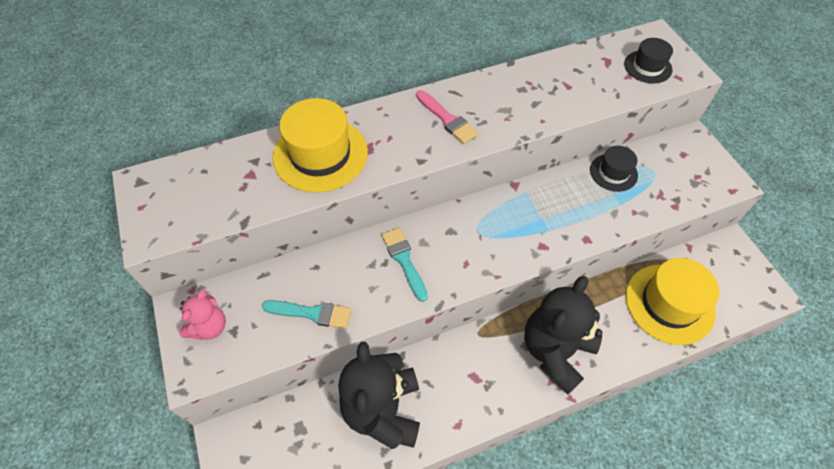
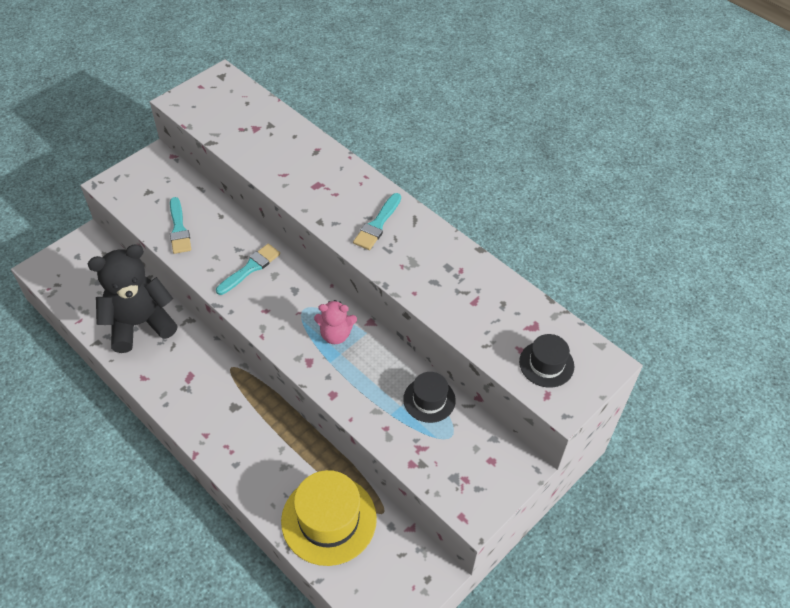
camera: 65 degrees right, 5 degrees down
(209, 327) = (146, 178): pink teddy bear -> pink teddy bear (335, 334)
(320, 154) = (295, 159): yellow hat -> none
(447, 119) = (377, 224): pink brush -> turquoise brush
(555, 351) = (236, 431): black teddy bear -> none

